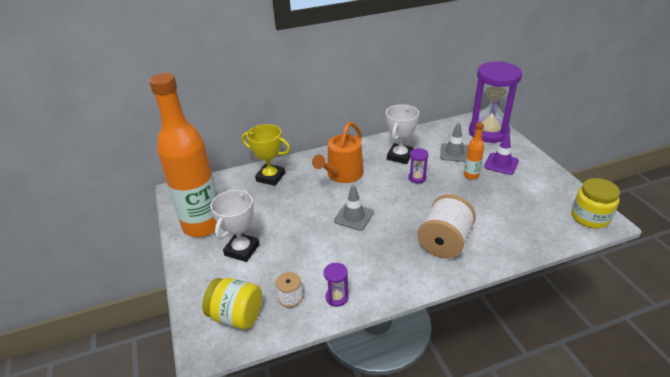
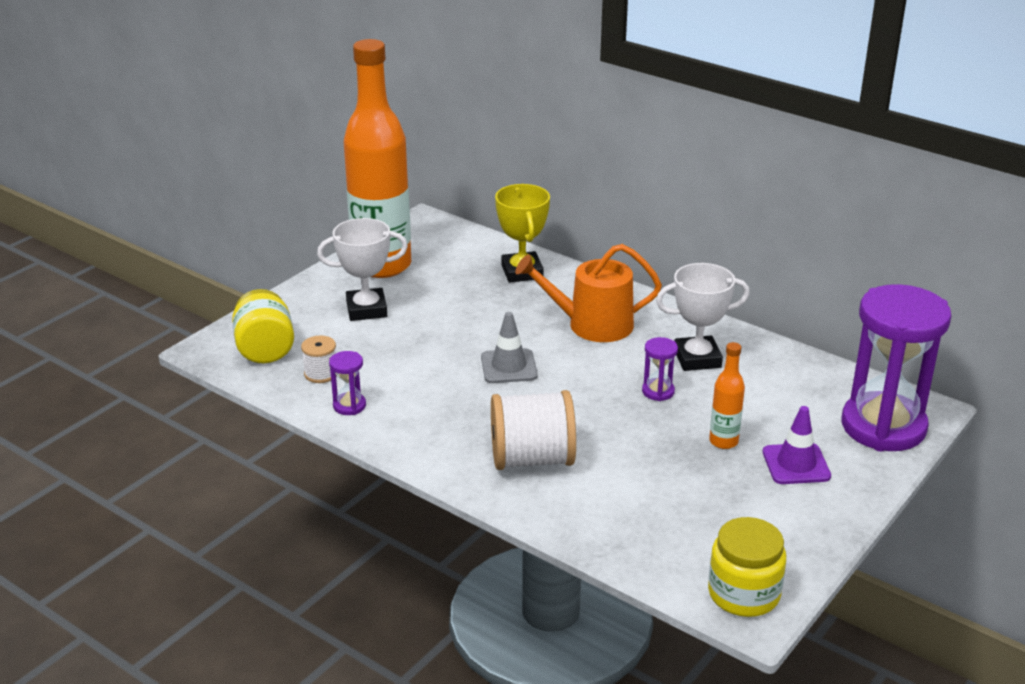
camera: 55 degrees right, 5 degrees down
(454, 153) = (771, 407): grey traffic cone -> none

